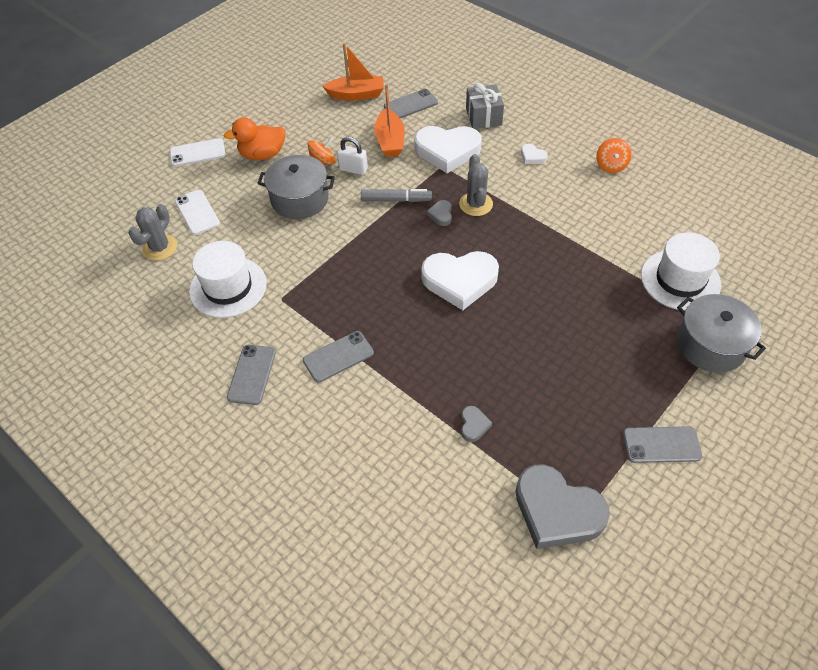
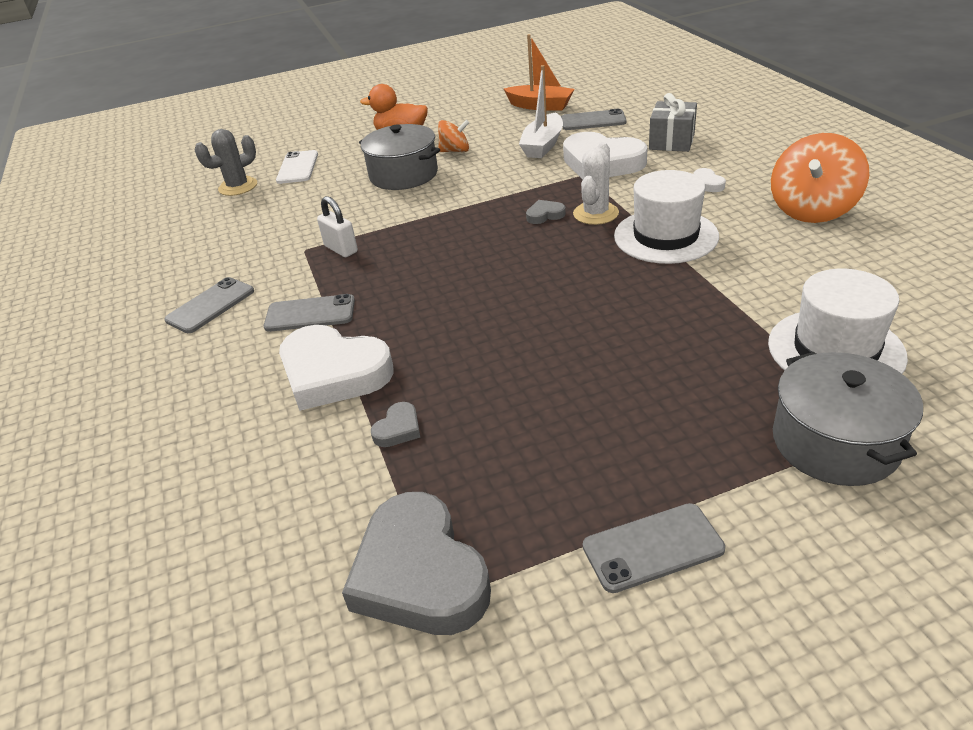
camera: 30 degrees right, 15 degrees down
(197, 153) = (343, 126): white phone -> none
(228, 287) = (264, 229): white hat -> white hat (665, 236)
(353, 169) = (481, 161): white padlock -> white padlock (341, 249)
(390, 141) = (543, 145): orange boat -> white boat
(396, 200) = (504, 193): grey marker -> none
(441, 215) = (545, 215): grey heart -> grey heart turned 45 degrees clockwise
(460, 281) = (513, 279): white heart -> white heart (333, 373)
(476, 204) = (595, 213): grey cactus -> white cactus
(611, 165) = (812, 210): orange spinning top -> orange spinning top, size x1.78
(661, 445) = (652, 547): grey phone -> grey phone turned 45 degrees counterclockwise

